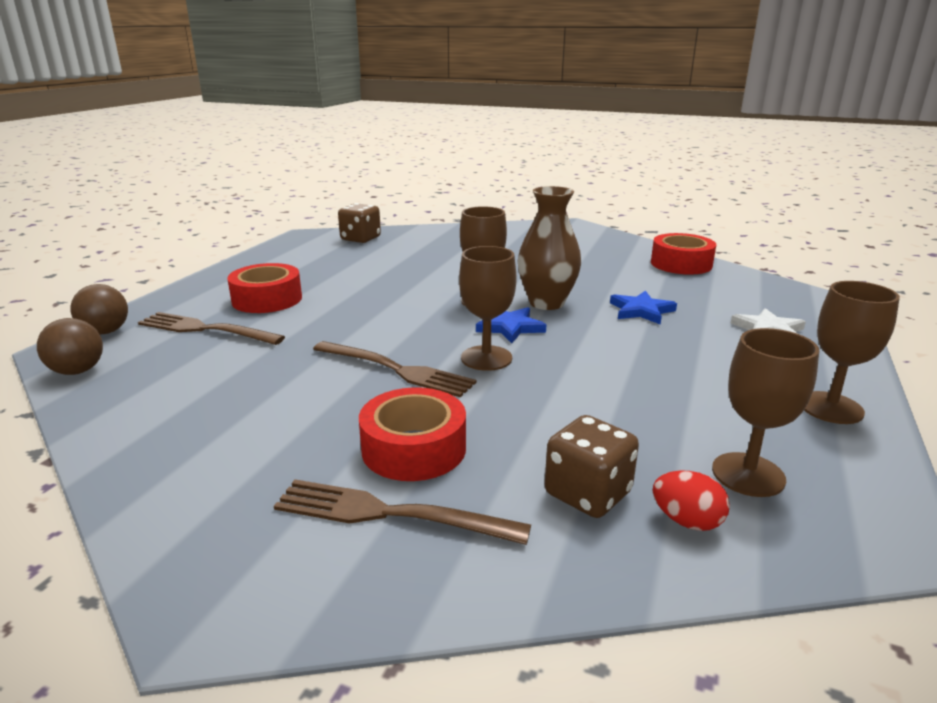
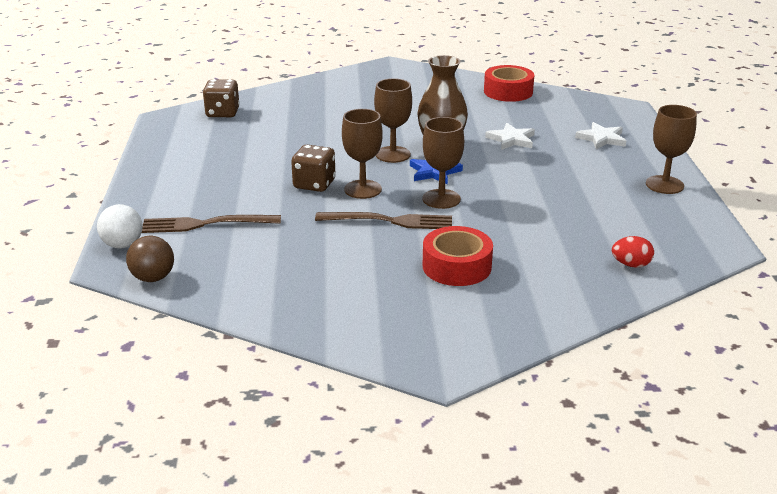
camera: 25 degrees left, 5 degrees up
(105, 332) = (123, 245): brown ball -> white ball
(267, 299) = (219, 188): red tape -> none
(389, 514) = (480, 303): brown fork -> none
(587, 493) = (573, 265): brown dice -> brown dice (314, 184)
(641, 311) = (511, 139): blue star -> white star
(748, 474) = (645, 234): brown goblet -> brown goblet (363, 189)

